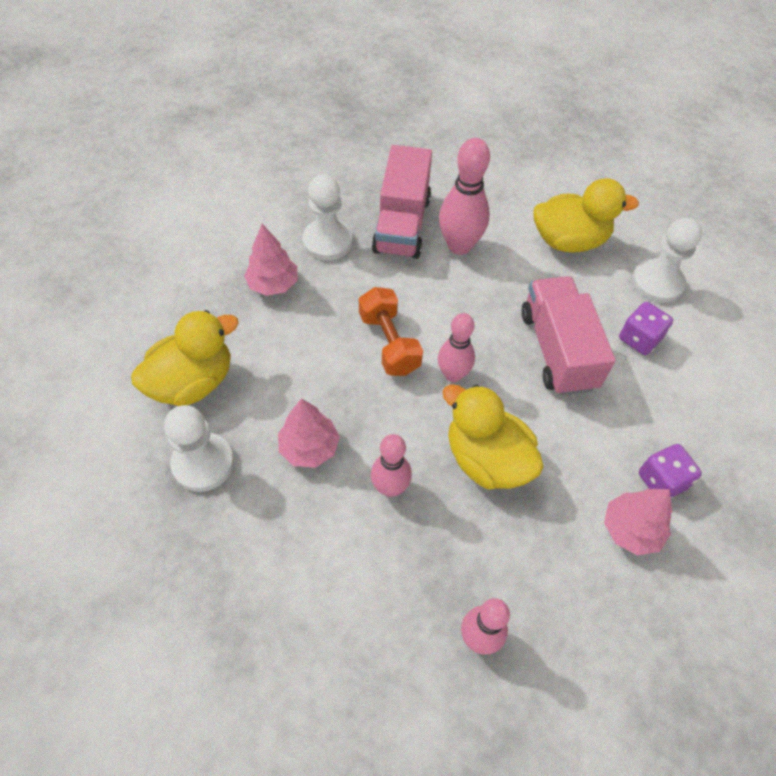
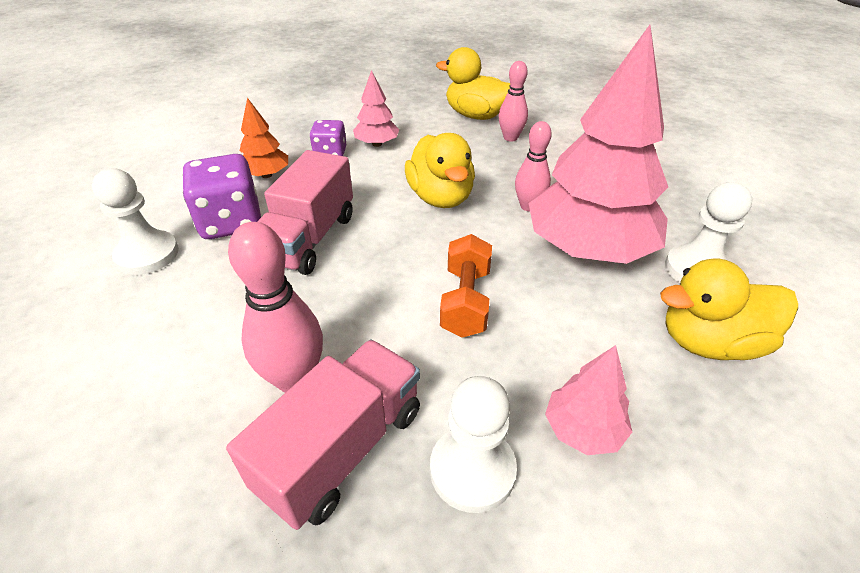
camera: 150 degrees left, 15 degrees down
(309, 447) = (588, 249): pink tree -> pink tree, size x2.21
(453, 374) = (421, 254): pink bowling pin -> none
(569, 241) = (165, 329): yellow duck -> yellow duck (476, 115)
(639, 339) = (231, 222): purple dice -> purple dice, size x1.68
(683, 412) = (266, 175): none -> orange tree

